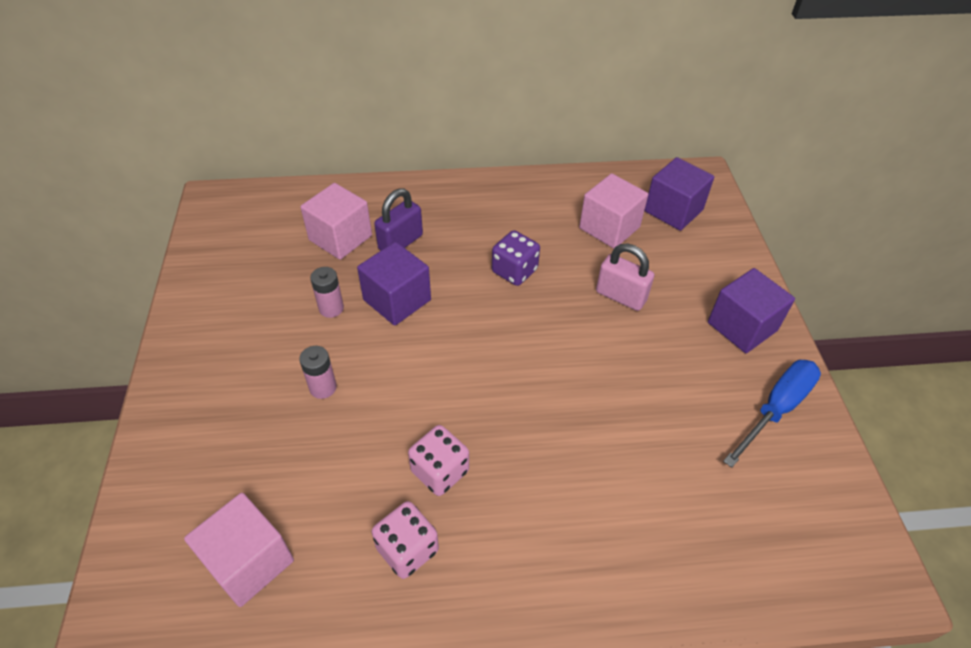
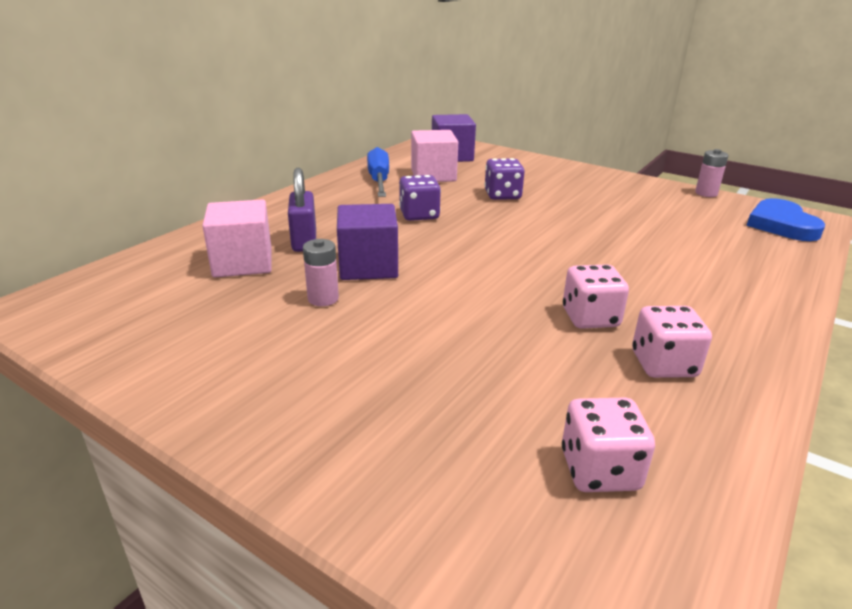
camera: 50 degrees left, 20 degrees down
(249, 561) = (599, 470): pink cube -> pink dice
(323, 387) = (417, 339): pink battery -> pink battery (706, 193)
(620, 296) = (502, 195): pink padlock -> purple dice
(742, 326) = (580, 177): purple cube -> none
(776, 409) = (658, 194): blue screwdriver -> blue screwdriver (379, 180)
(820, 553) = (781, 225): none -> blue heart

